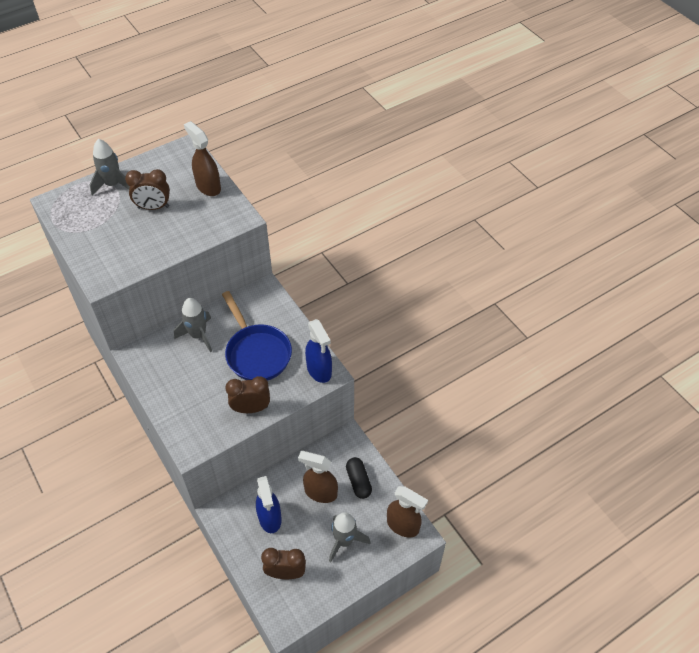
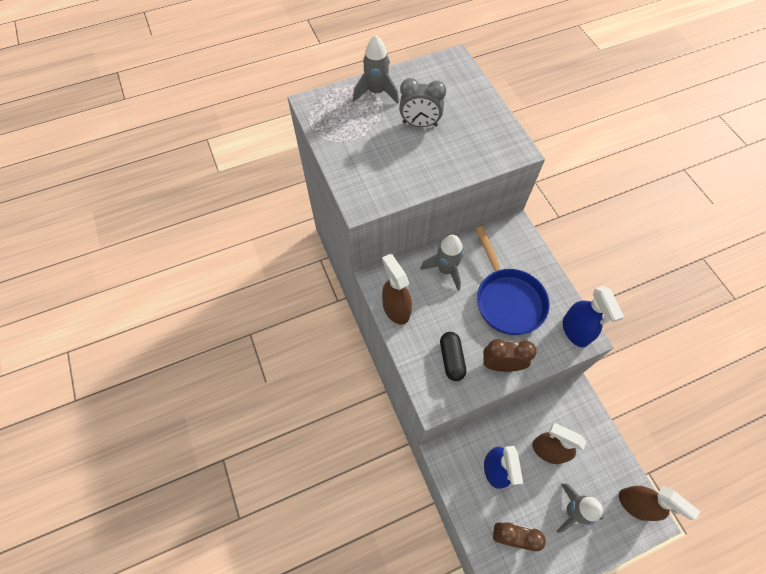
camera: 10 degrees right, 10 degrees up
(153, 207) = (420, 124): brown clock -> grey clock
(208, 187) = (479, 108): brown spray bottle -> brown spray bottle (396, 309)
(358, 481) = (588, 445): black capsule -> black capsule (451, 359)

